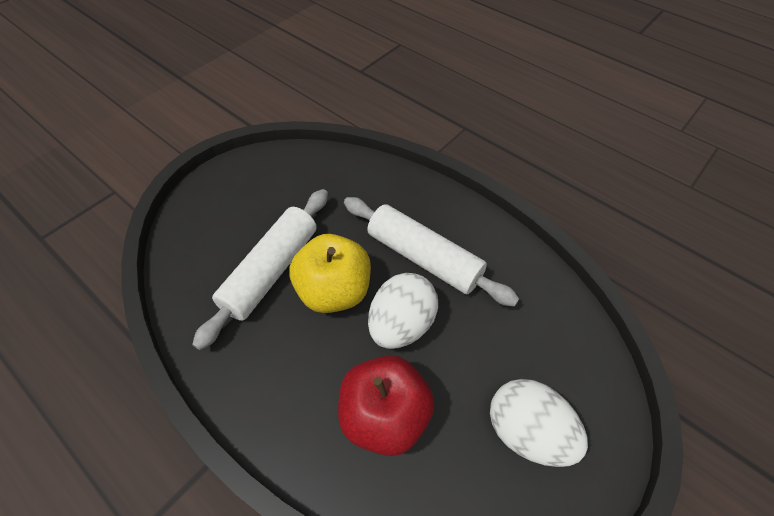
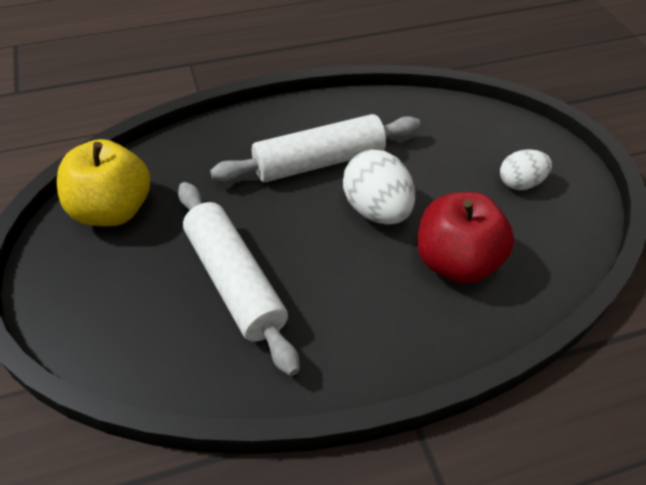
camera: 60 degrees left, 5 degrees down
(334, 291) = (302, 241): yellow apple -> yellow apple (112, 210)
(527, 431) = (520, 183): white egg -> white egg, size x0.63

